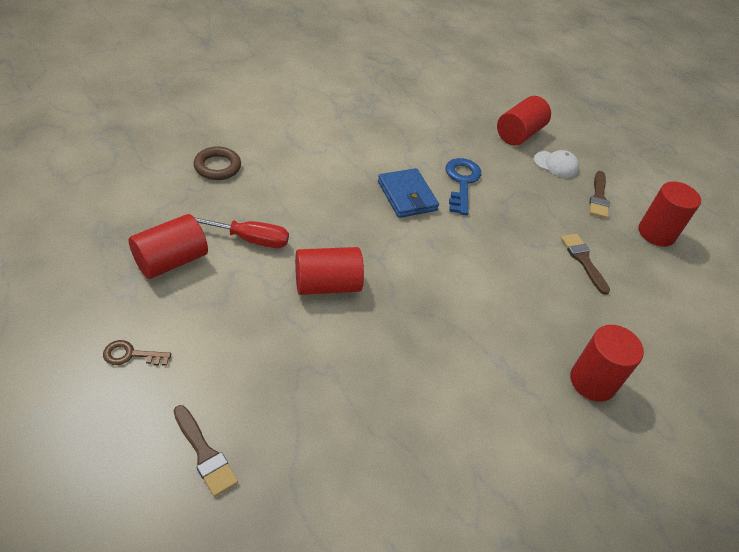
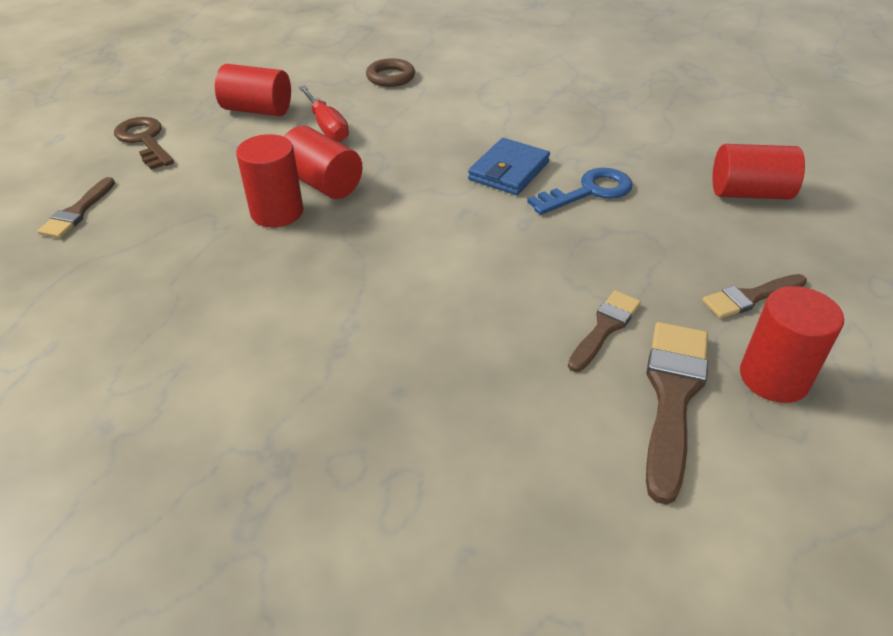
camera: 60 degrees right, 5 degrees down
(131, 355) = (145, 140): brown key -> brown key, size x1.71
(556, 164) = (747, 240): white cap -> none
(592, 381) = (402, 412): red cylinder -> red cylinder (277, 212)
(647, 273) = (672, 397): none -> brown brush

